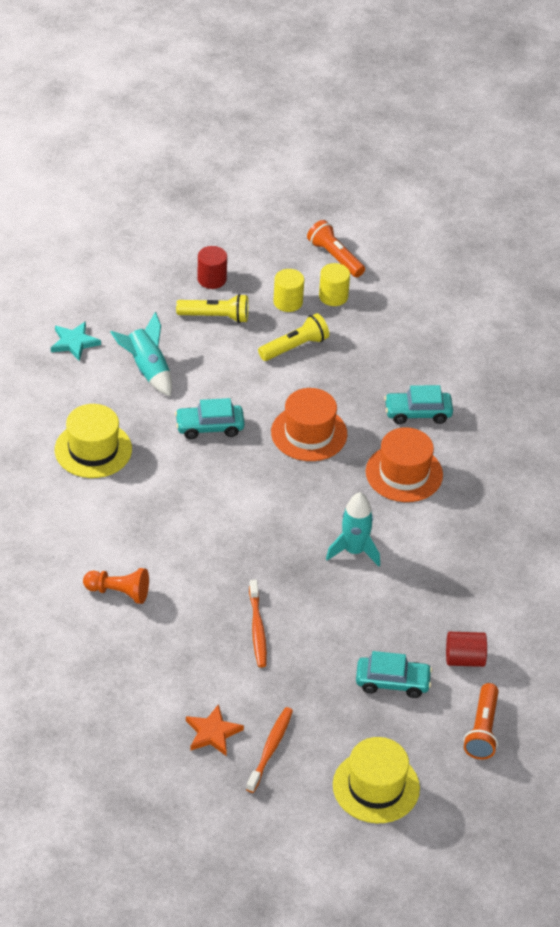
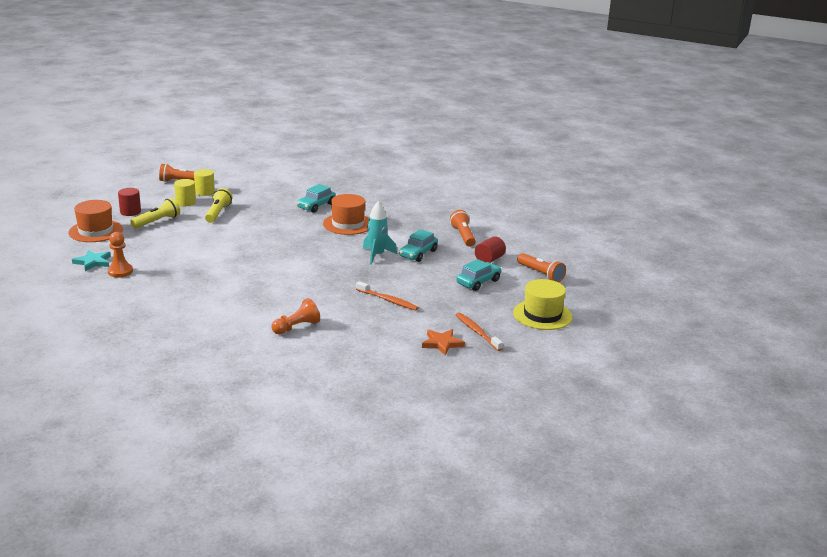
camera: 50 degrees left, 20 degrees down
(79, 377) = (120, 271): none -> orange pawn
(93, 449) = (180, 290): yellow hat -> none
(147, 370) = (155, 252): turquoise rocket -> none
(209, 427) = (227, 254): turquoise car -> turquoise car (418, 254)
(309, 433) = (280, 233): orange hat -> orange hat (95, 231)
(501, 597) = (463, 236): none -> orange flashlight

